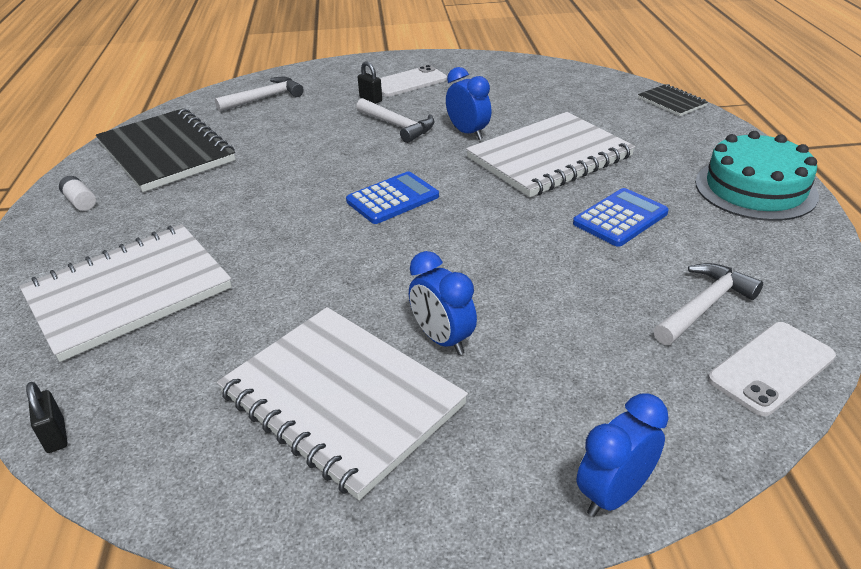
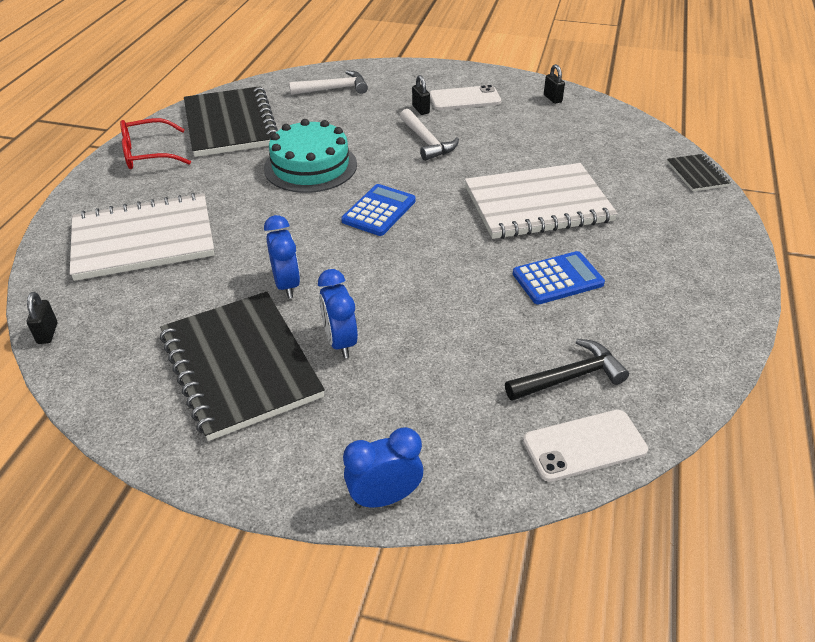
camera: 20 degrees right, 5 degrees up
(80, 201) = (148, 154): white battery -> red glasses
(341, 399) = (240, 366): white notebook -> black notebook
(392, 199) = (379, 211): blue calculator -> blue calculator turned 45 degrees counterclockwise
(468, 133) = (482, 163): blue clock -> blue clock (287, 285)
(493, 67) = (552, 98): none -> black padlock
(704, 306) = (569, 377): white hammer -> black hammer
(755, 188) = (706, 283): turquoise cake -> turquoise cake (310, 166)

